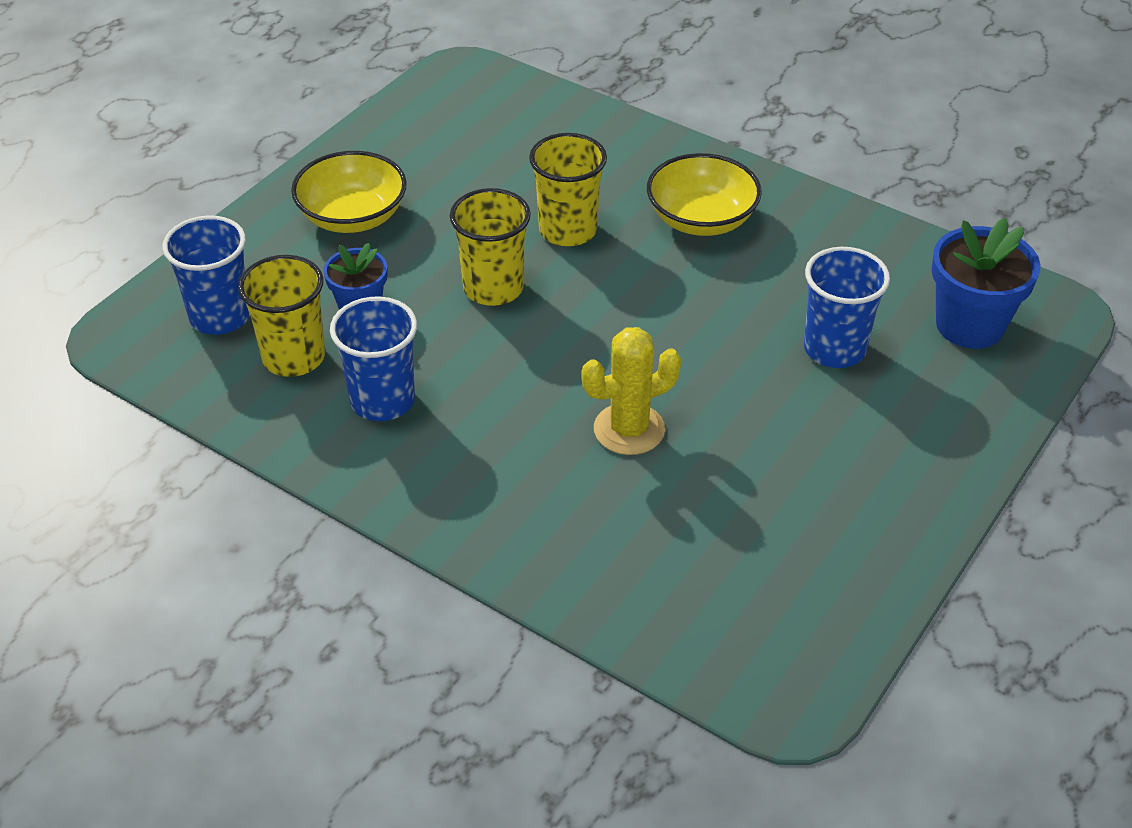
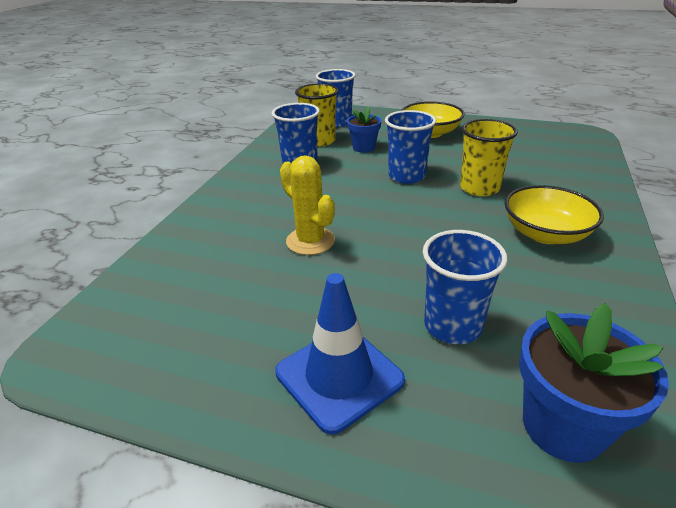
camera: 75 degrees right, 10 degrees down
(493, 288) = (406, 176): yellow cup -> blue cup
(883, 451) = (339, 376): none -> blue traffic cone

